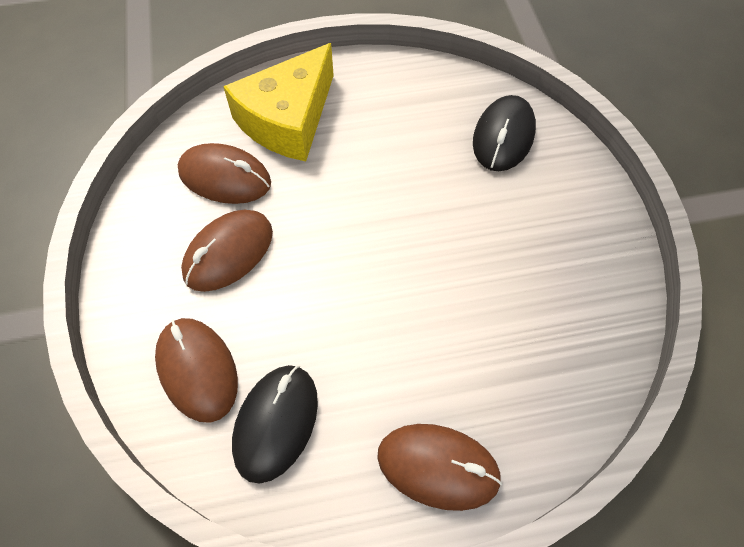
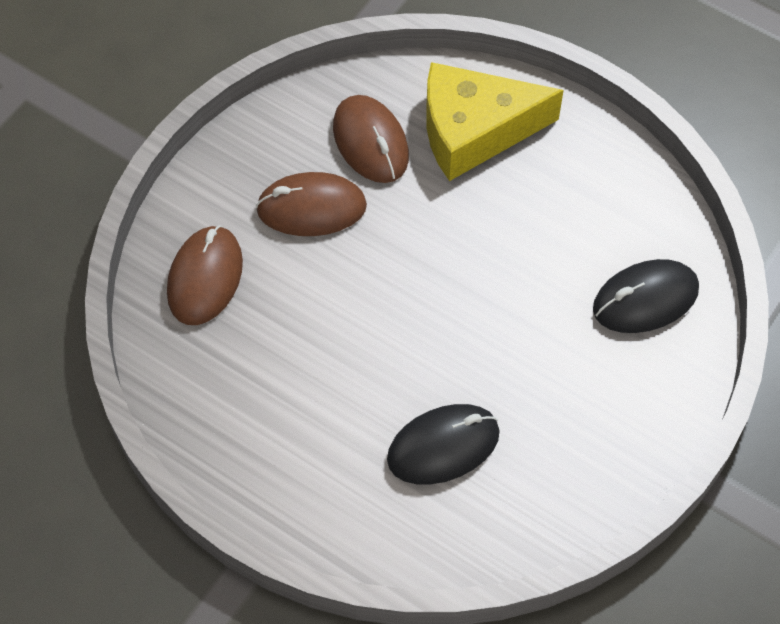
camera: 45 degrees right, 0 degrees up
(276, 423) = (220, 361): black mouse -> black mouse (443, 446)
(438, 467) = (296, 490): brown mouse -> none

